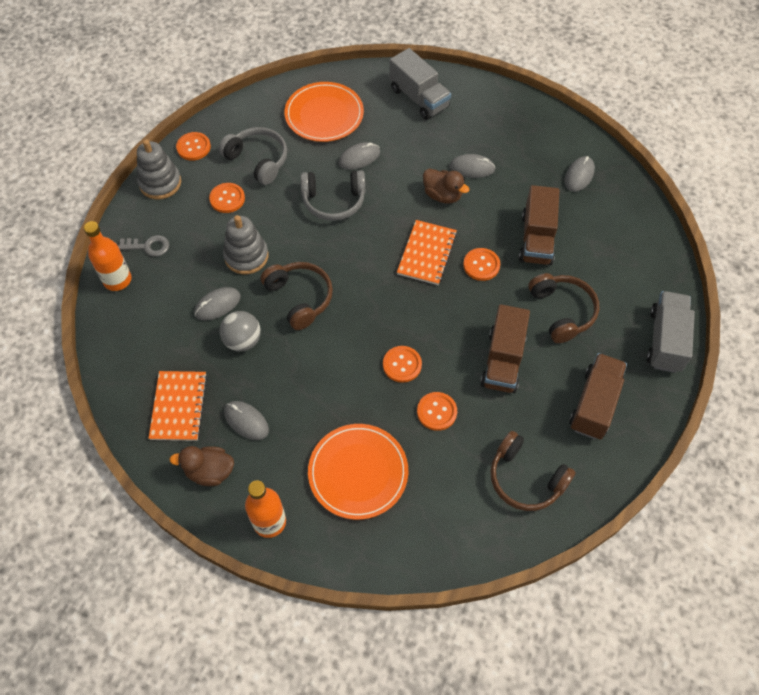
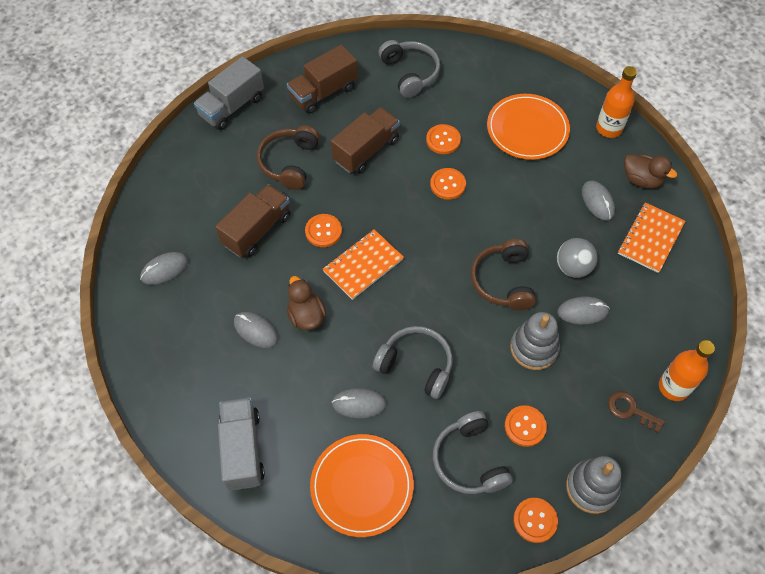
camera: 150 degrees left, 0 degrees up
(148, 246) = (630, 410): grey key -> brown key
(525, 478) = (410, 73): brown headphones -> grey headphones

